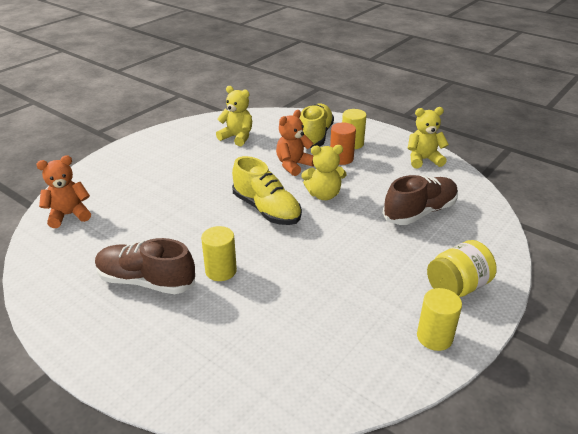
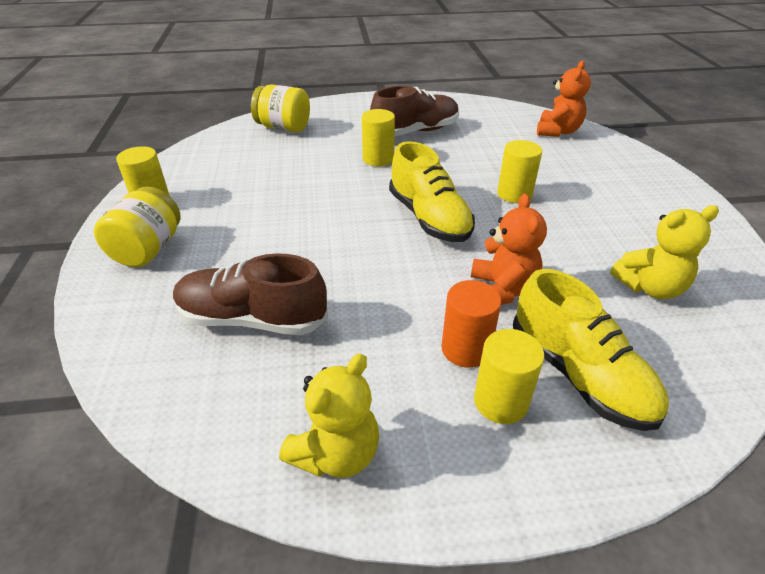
camera: 135 degrees right, 5 degrees up
(197, 195) = (514, 194): none -> yellow cylinder
(235, 372) = (283, 128): none -> yellow jar
(266, 209) = (429, 218): yellow shoe -> yellow shoe turned 120 degrees counterclockwise
(324, 195) = (400, 270): yellow teddy bear -> none
(419, 212) = (252, 319): brown shoe -> brown shoe turned 90 degrees clockwise

